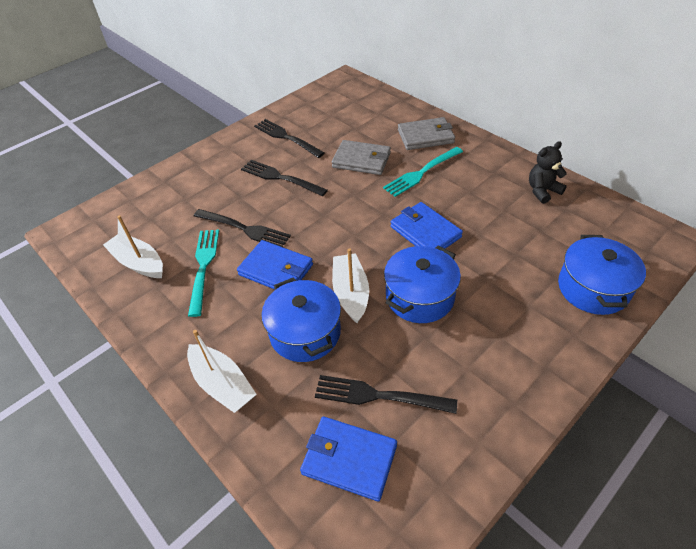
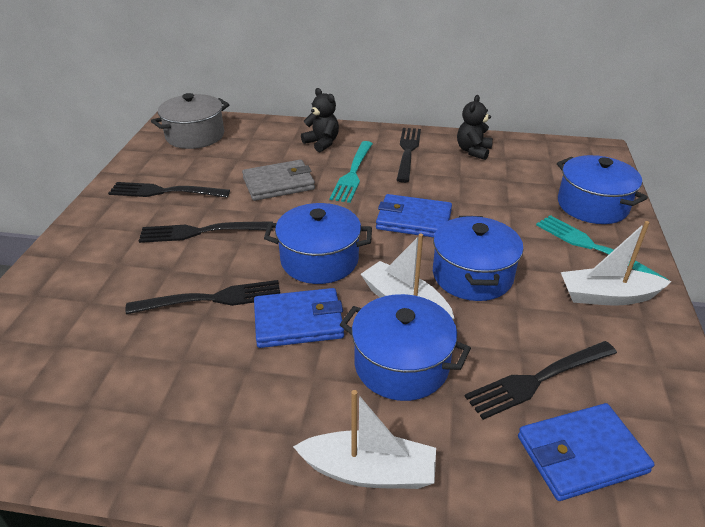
camera: 40 degrees left, 10 degrees down
(139, 263) = (96, 403): white boat -> white boat (607, 296)
(203, 267) = (201, 362): turquoise fork -> turquoise fork (593, 248)
(330, 233) = (319, 260): none -> blue pot
(344, 98) = (195, 136): none -> grey pot
(425, 136) = (322, 143): grey wallet -> black teddy bear
(485, 170) = (408, 152): none -> black fork

